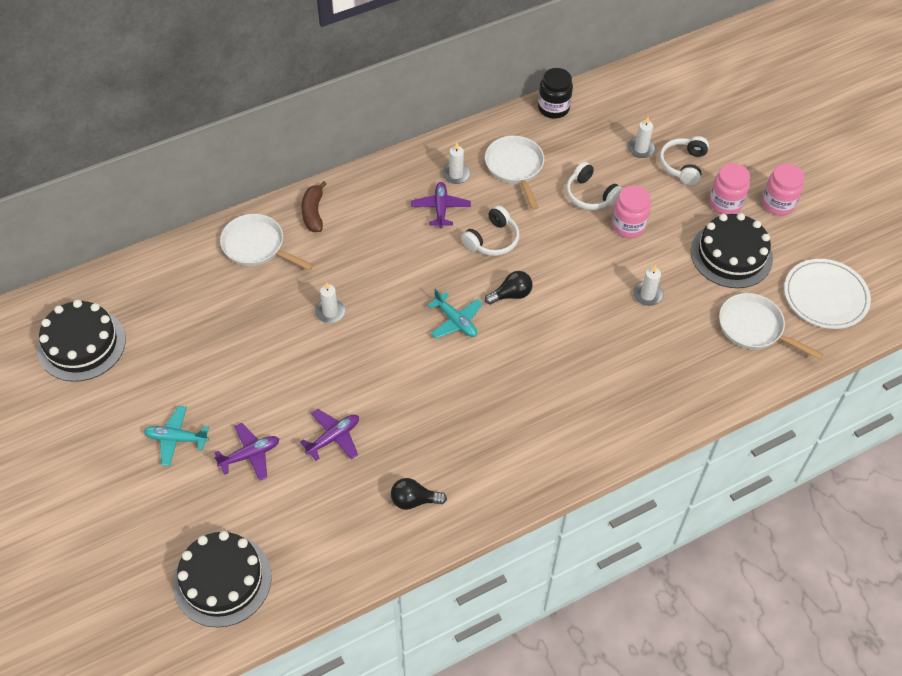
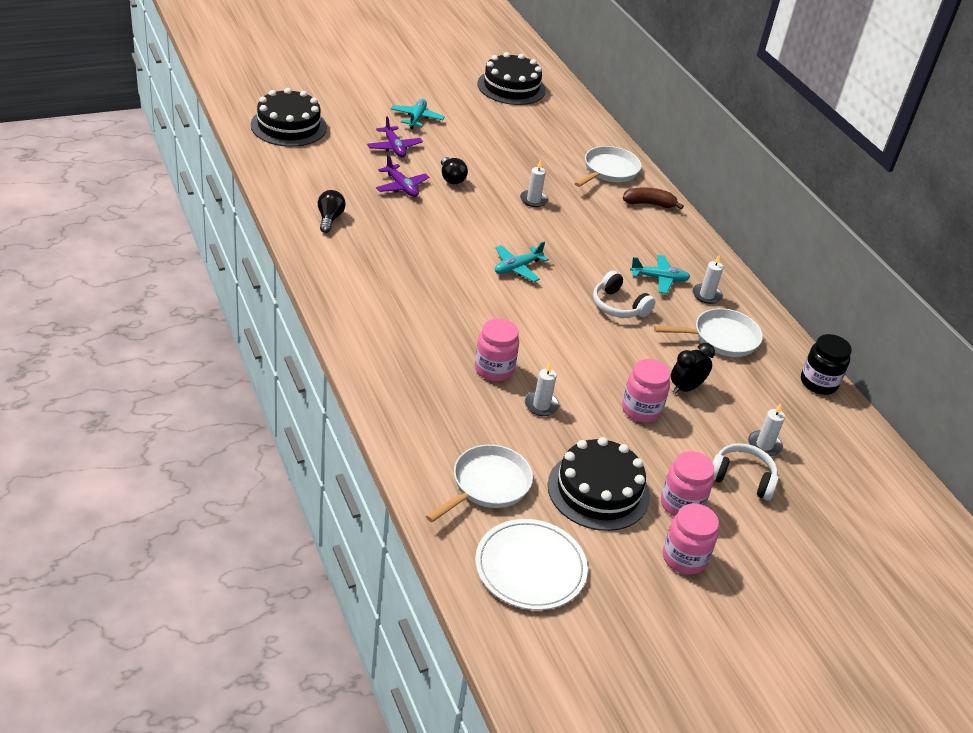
camera: 90 degrees right, 15 degrees down
(441, 208) = (659, 279): purple plane -> turquoise plane
(511, 295) = (547, 307): black light bulb -> black light bulb (451, 178)
(590, 195) = (685, 388): white headphones -> black clock
(613, 331) = (494, 369): none -> pink jar

